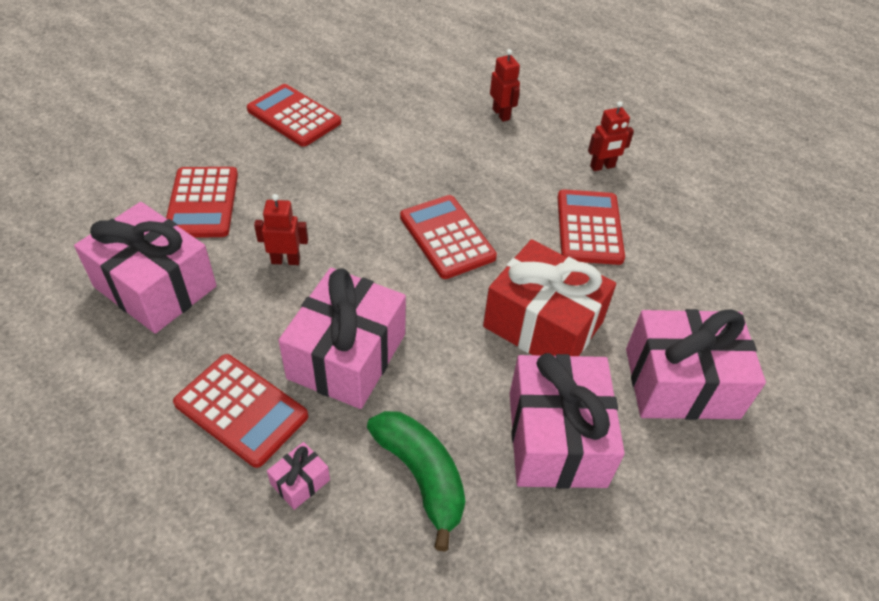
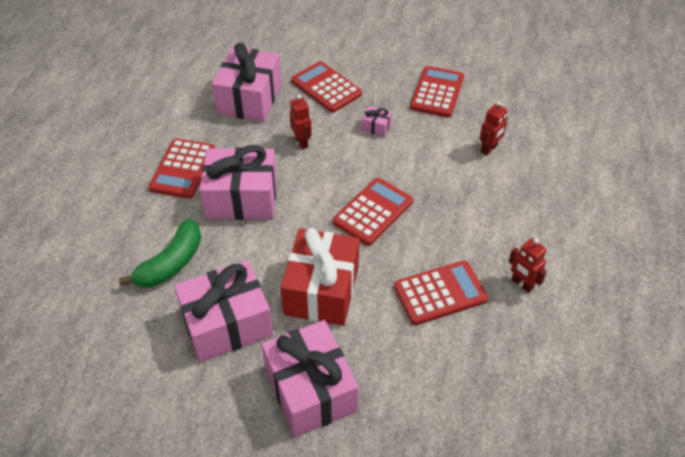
camera: 70 degrees right, 0 degrees up
(203, 203) = (326, 88): red calculator -> red calculator turned 75 degrees clockwise
(300, 482) = (147, 211): pink gift -> pink gift (376, 127)
(501, 114) = (535, 200): red robot -> red robot (489, 149)

